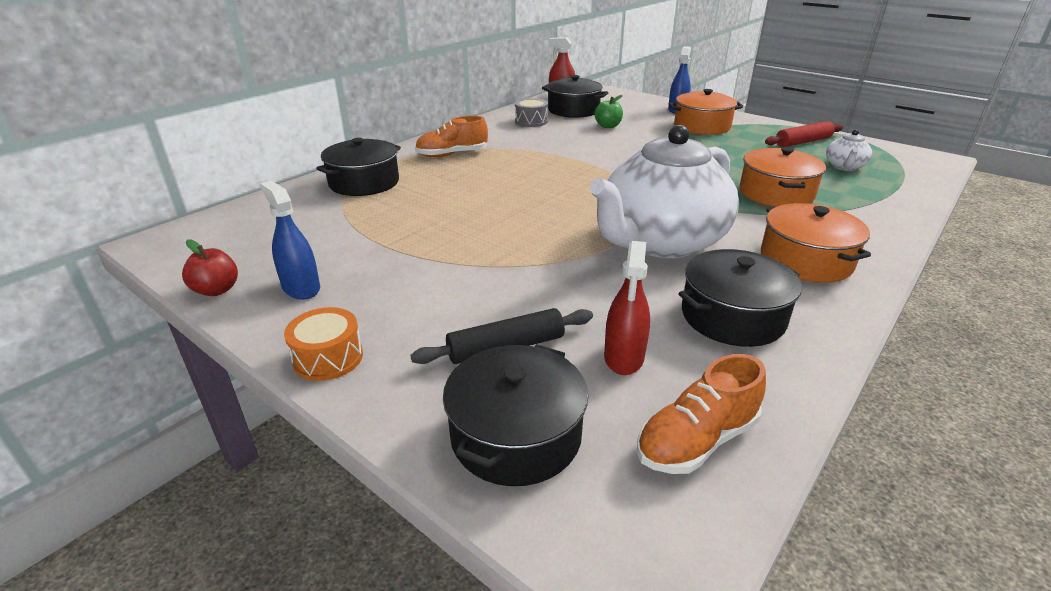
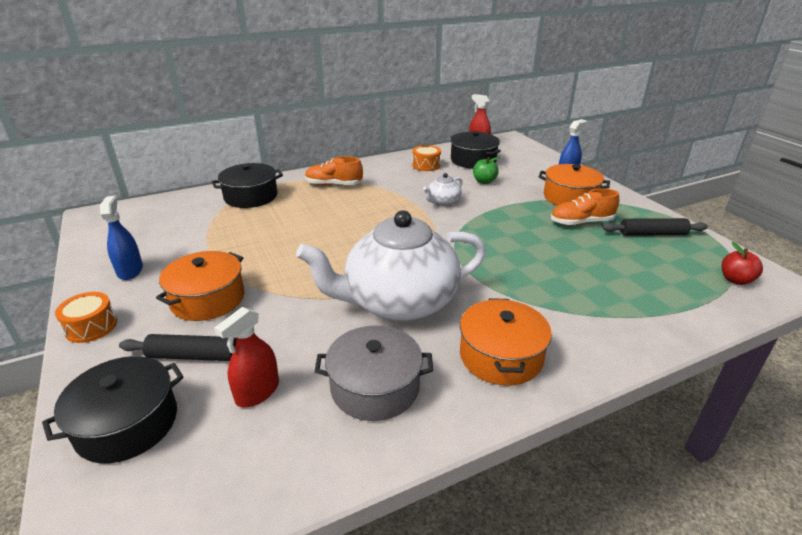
camera: 25 degrees right, 0 degrees up
(216, 290) = (87, 258): red apple -> red apple (735, 280)
(531, 121) = (426, 165): grey drum -> orange drum
(696, 440) = (227, 477): orange shoe -> orange shoe (581, 222)
(732, 316) = (375, 387): black pot -> grey pot
(776, 193) = (556, 282): orange pot -> orange pot (208, 299)
(803, 142) = (652, 234): red rolling pin -> black rolling pin
(844, 166) = (663, 270): white teapot -> white teapot (443, 202)

